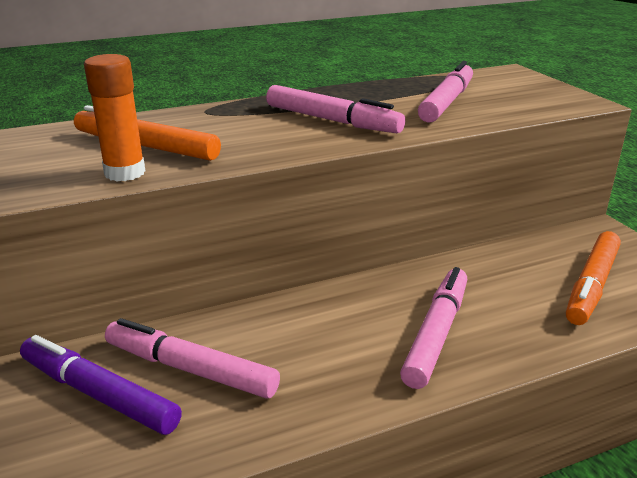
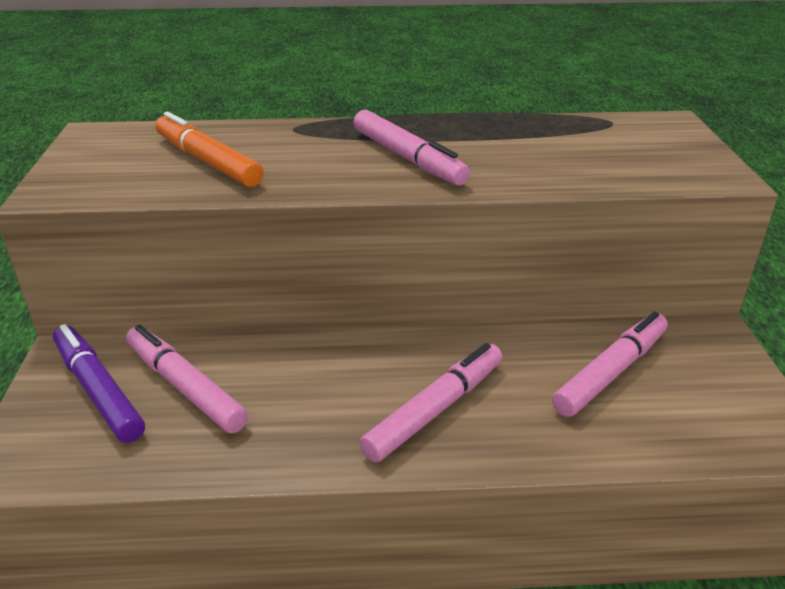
camera: 20 degrees right, 5 degrees up
(125, 173) = (167, 187): orange glue stick -> none
(446, 102) = (553, 153): pink marker -> pink marker (611, 372)
(591, 285) = (649, 397): orange marker -> none

